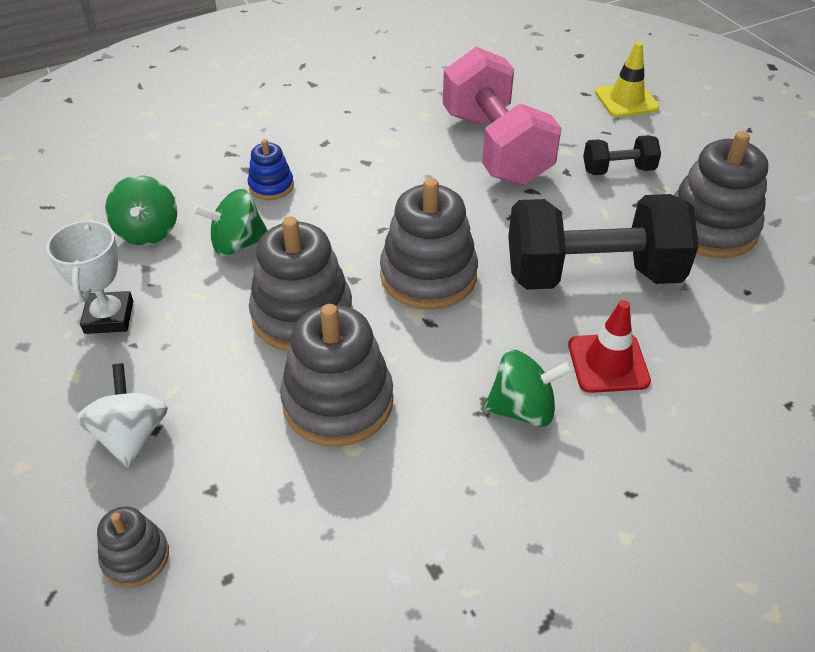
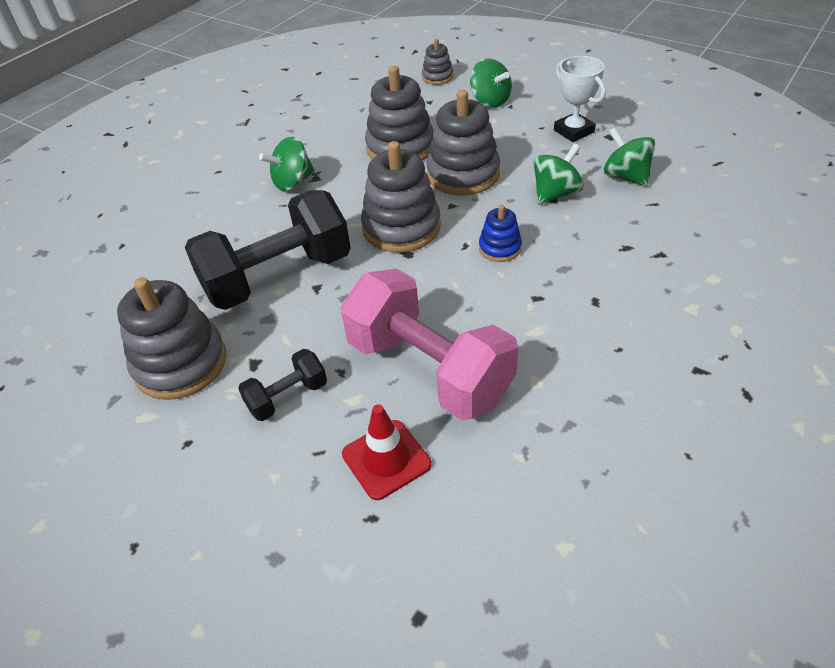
camera: 155 degrees right, 0 degrees up
(131, 435) = (490, 101): white spinning top -> green spinning top
(271, 186) = (587, 242): blue stacking toy -> blue stacking toy (500, 248)
(608, 363) = (247, 223): red traffic cone -> red traffic cone (386, 459)
(626, 100) = (311, 529): yellow traffic cone -> none

